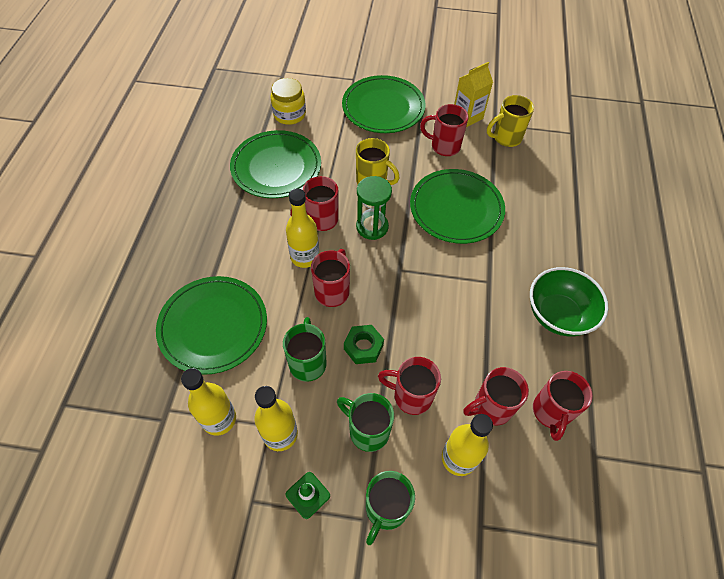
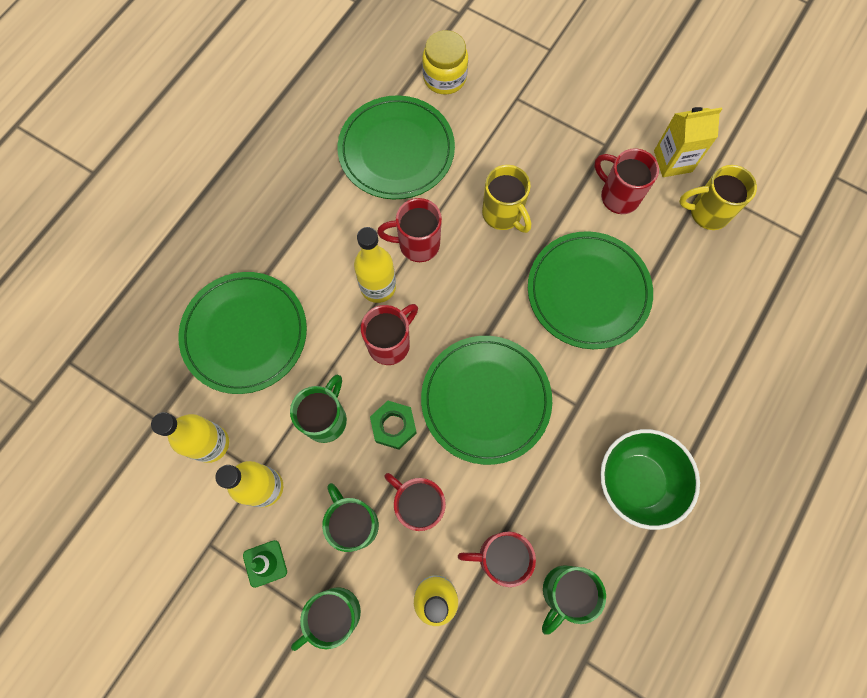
camera: 25 degrees right, 15 degrees up
(372, 227) = (473, 277): green hourglass -> none
(383, 107) = (568, 108): green plate -> green plate (485, 400)
(551, 412) = (563, 592): red mug -> green mug

